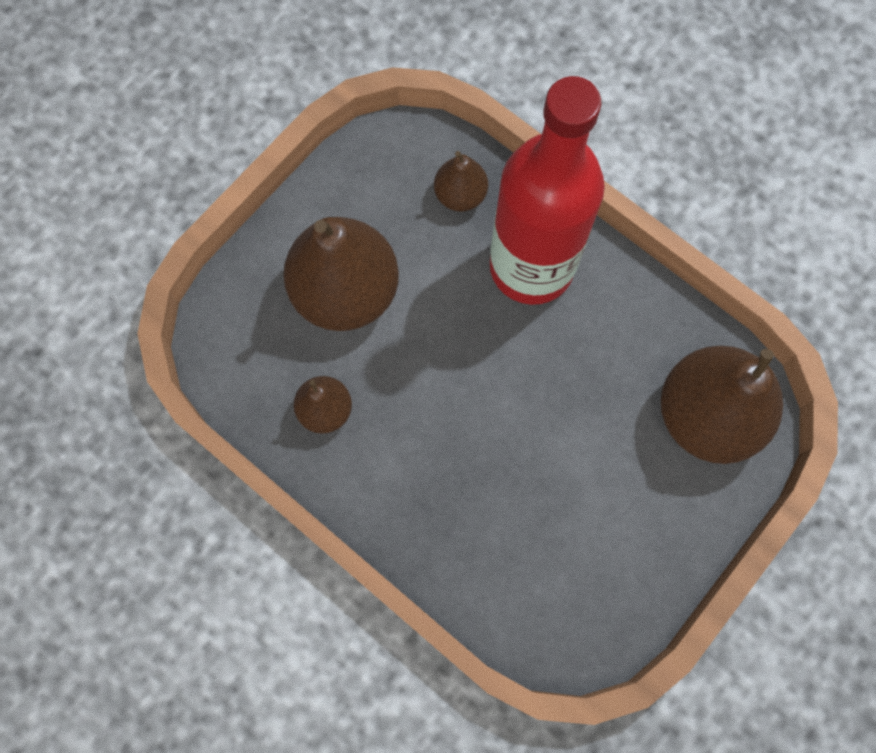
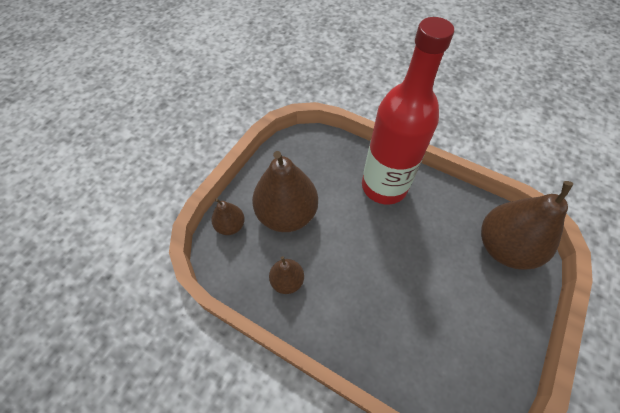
camera: 10 degrees left, 15 degrees down
(460, 195) = (337, 158): brown pear -> brown pear (230, 225)

